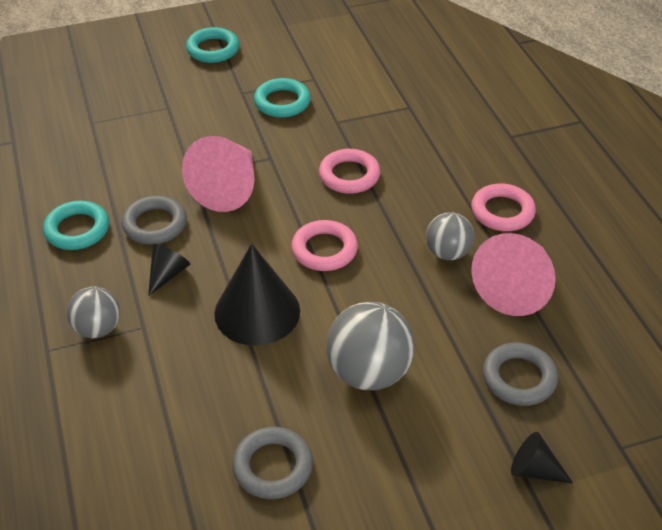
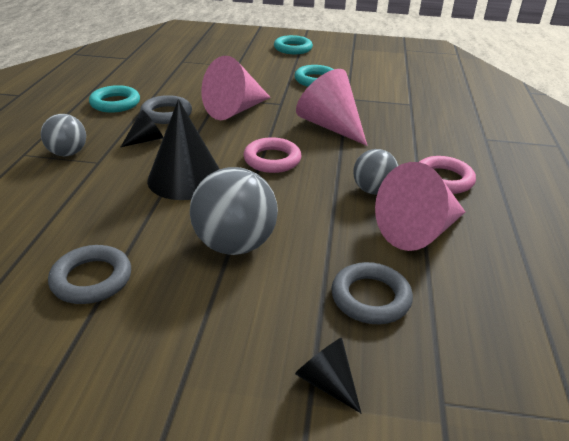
camera: 25 degrees right, 10 degrees down
(349, 175) = (330, 126): pink ring -> pink cone

